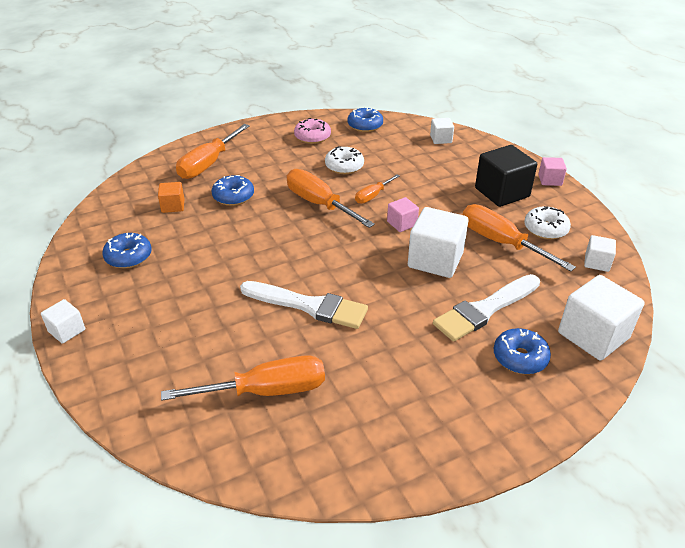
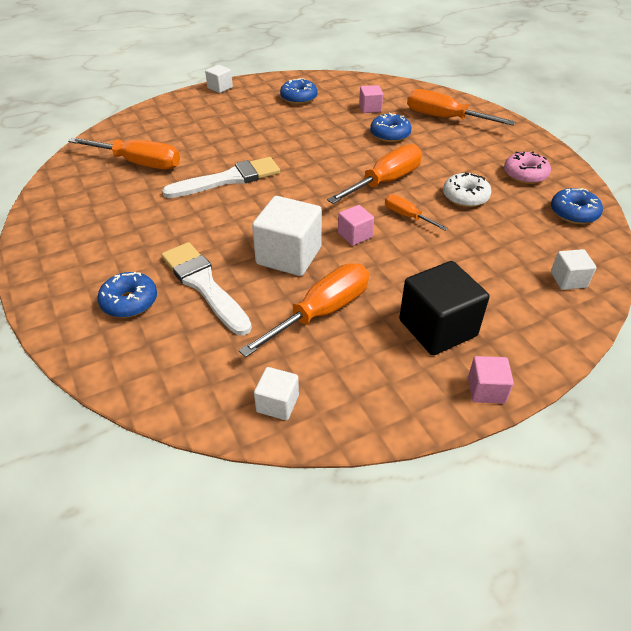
camera: 90 degrees right, 5 degrees up
(173, 206) = (370, 108): orange cube -> pink cube
(266, 391) = (139, 163): orange screwdriver -> orange screwdriver turned 60 degrees counterclockwise
(309, 306) = (228, 179): white brush -> white brush turned 135 degrees counterclockwise
(545, 229) = (352, 361): white donut -> none
(593, 335) = (144, 368): white cube -> none

